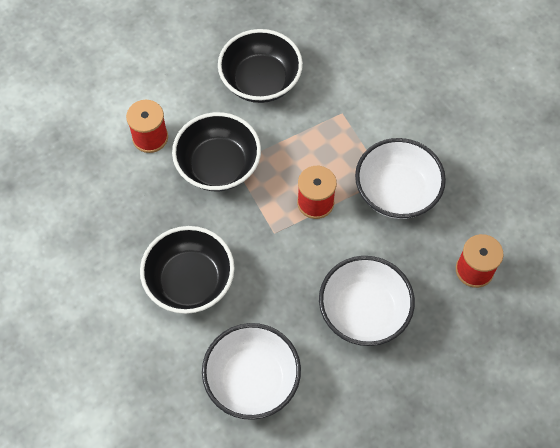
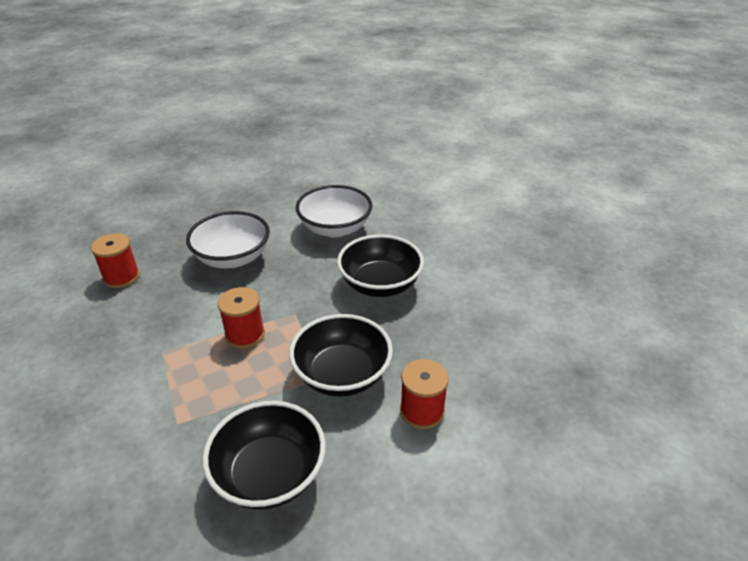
camera: 175 degrees left, 25 degrees down
(396, 192) = (157, 338): white bowl -> none

